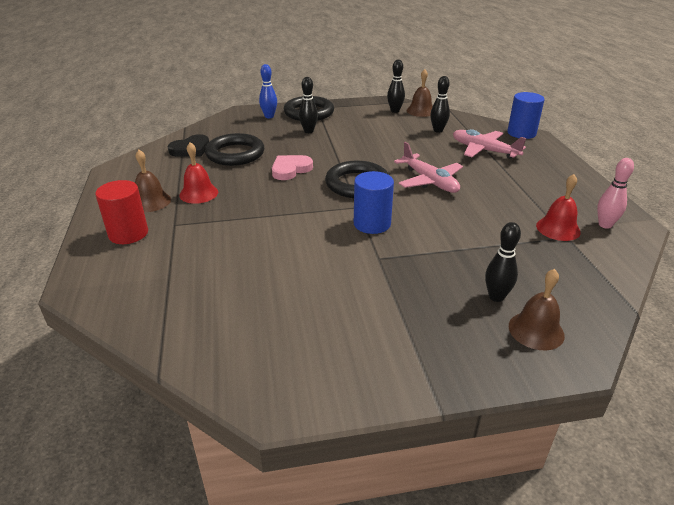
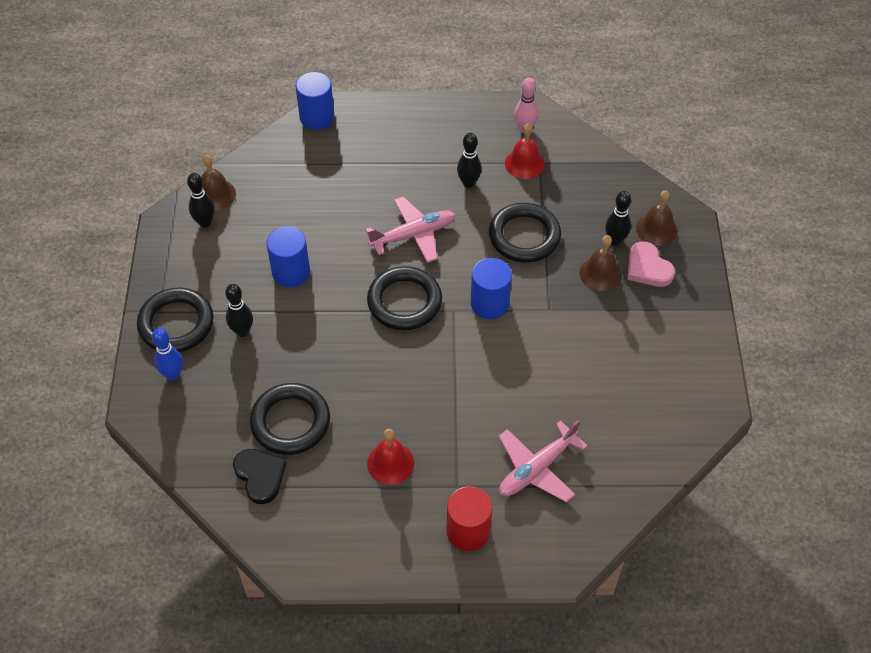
camera: 80 degrees left, 20 degrees up
(151, 201) = (399, 514): brown bell -> brown bell (600, 273)
(290, 169) = (352, 363): pink heart -> pink heart (648, 268)
(366, 140) = (291, 272): none -> blue cylinder
(438, 130) = (284, 193): black bowling pin -> black bowling pin (468, 183)
(463, 236) = (524, 236): none -> black ring
(484, 150) = (353, 166): pink plane -> pink plane (536, 468)

